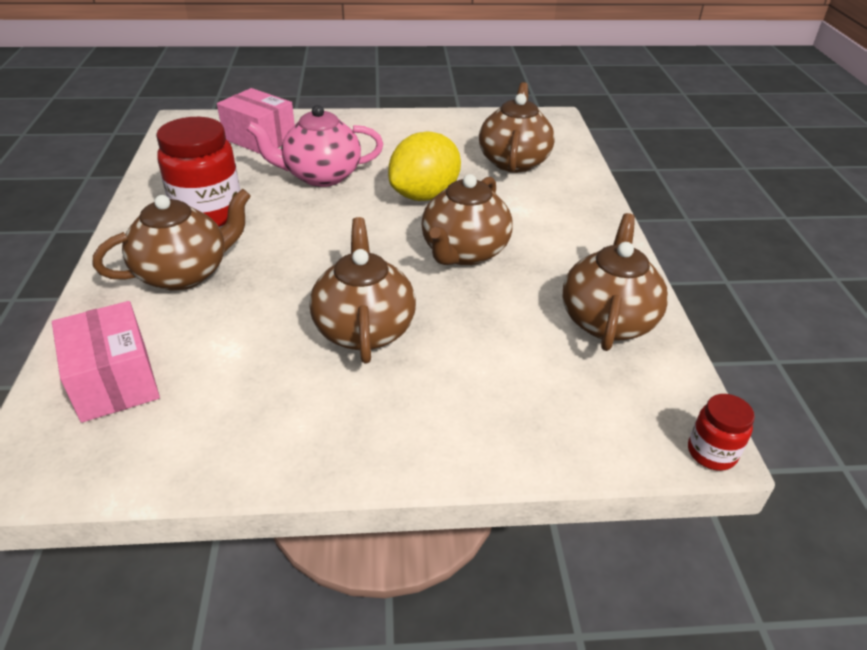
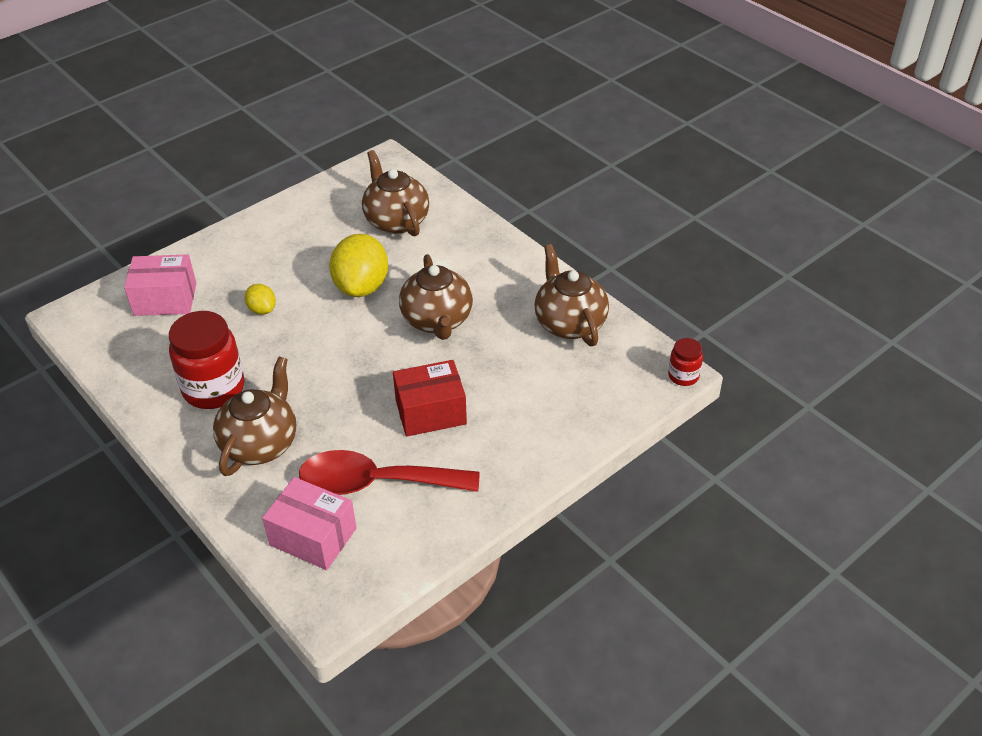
camera: 35 degrees left, 5 degrees up
(232, 365) = (376, 483): none -> red spoon
(321, 176) = (262, 309): pink teapot -> yellow lemon
(364, 329) = (430, 412): brown teapot -> red box

